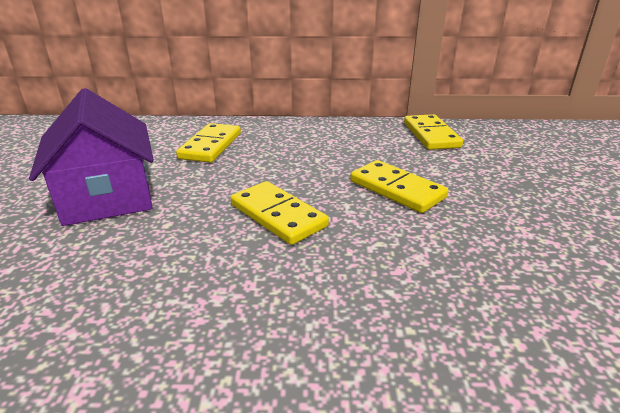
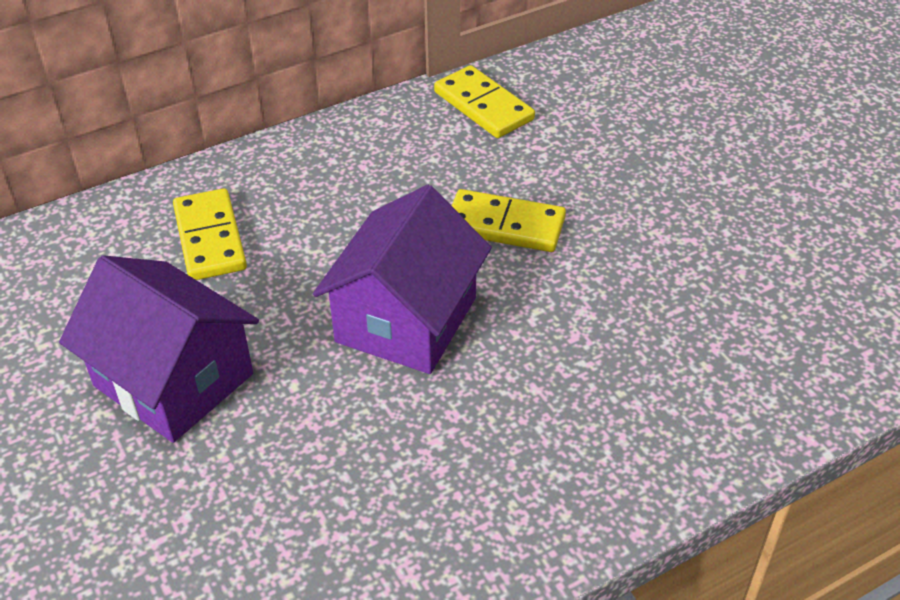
camera: 30 degrees left, 15 degrees up
(277, 215) = (406, 320): yellow domino -> purple house

